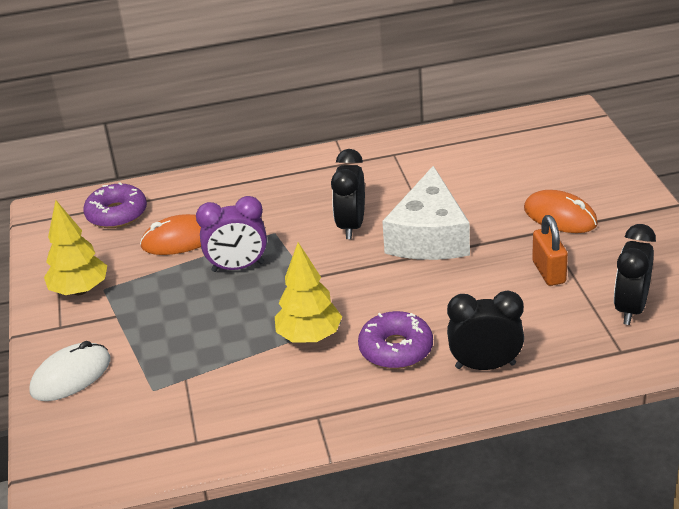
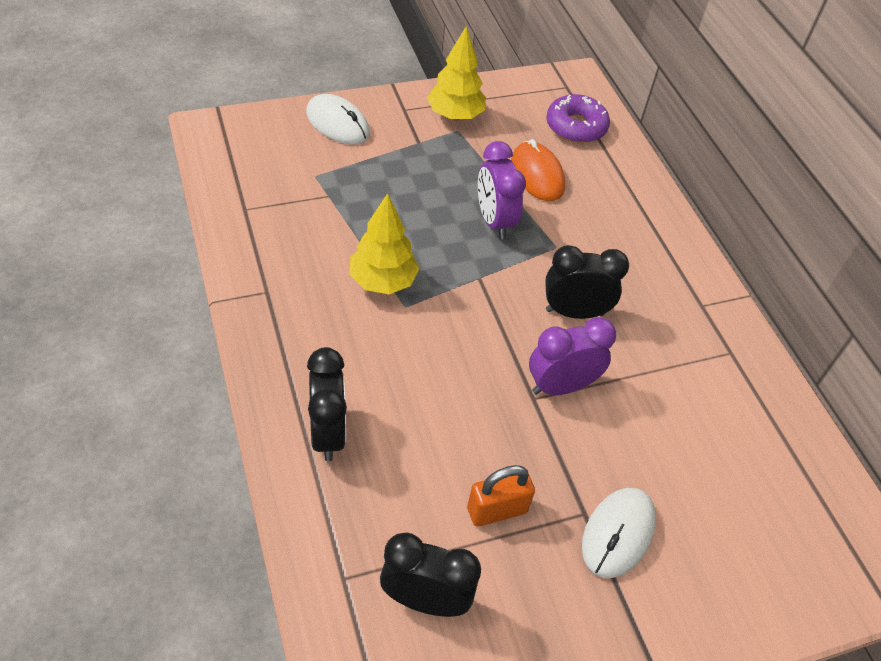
camera: 75 degrees right, 15 degrees up
(396, 349) = (360, 353): purple donut -> none
(429, 236) = (561, 386): white cheese -> purple clock
(560, 216) = (618, 533): orange mouse -> white mouse

